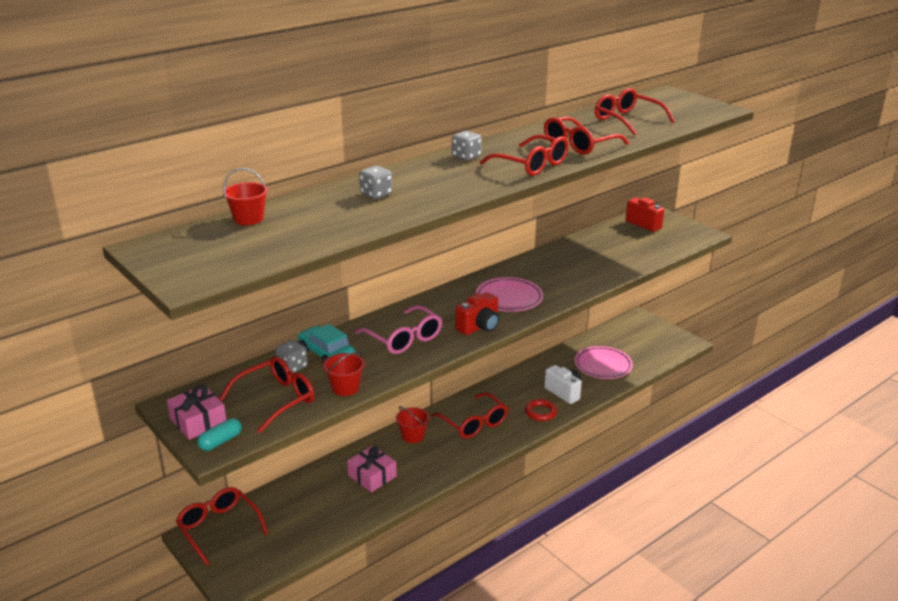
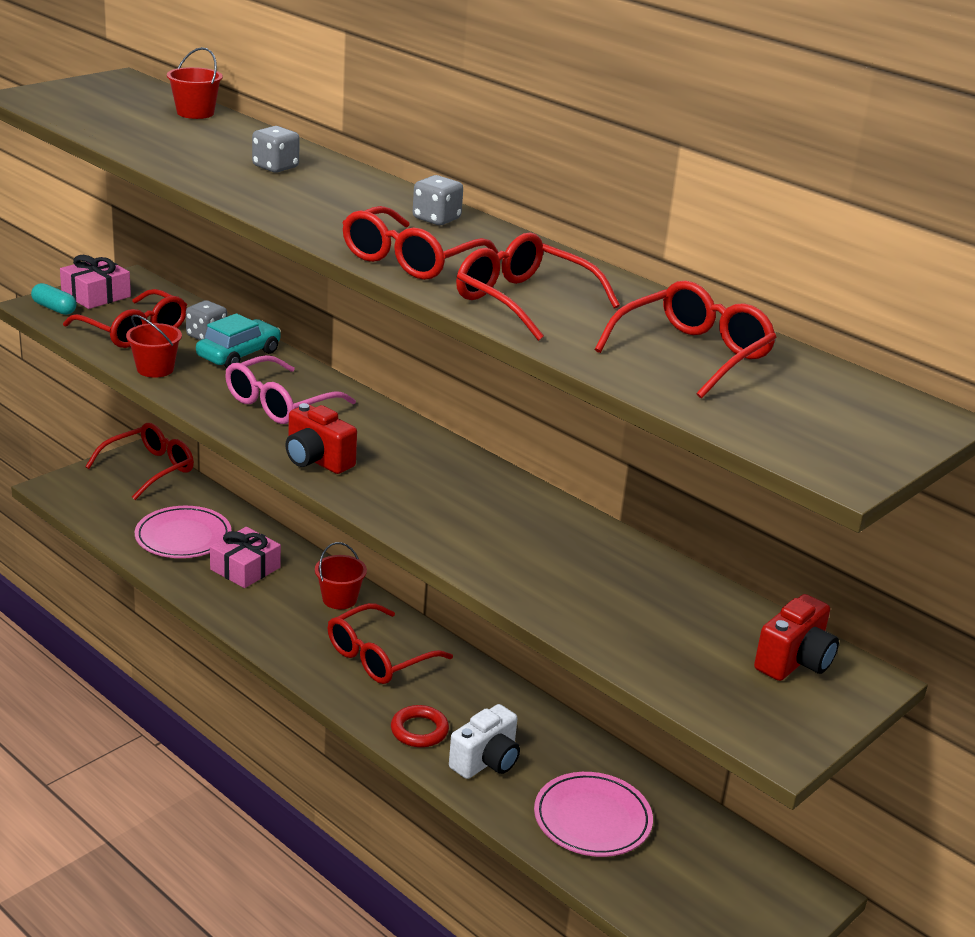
camera: 80 degrees right, 0 degrees up
(509, 298) = (415, 488): pink plate -> pink plate (183, 537)

